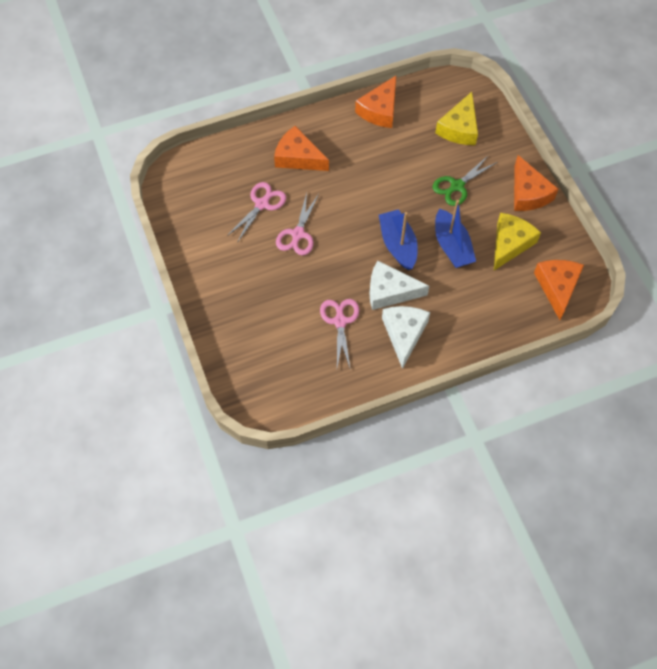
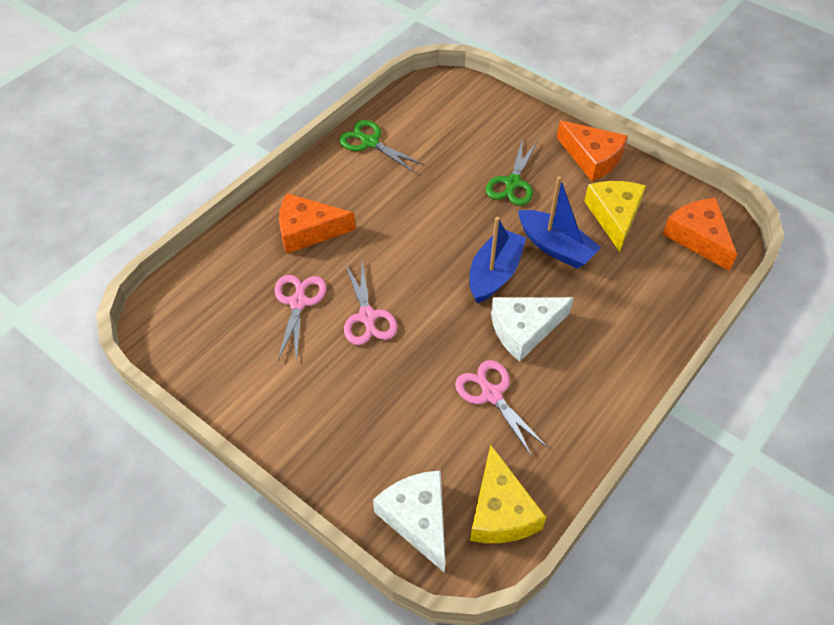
camera: 30 degrees left, 10 degrees down
(380, 110) = (370, 142): orange cheese -> green scissors
(398, 244) = (494, 273): blue boat -> blue boat turned 75 degrees clockwise
(404, 334) = (577, 370): white cheese -> white cheese (418, 519)
(459, 128) = (470, 125): yellow cheese -> yellow cheese (500, 511)

